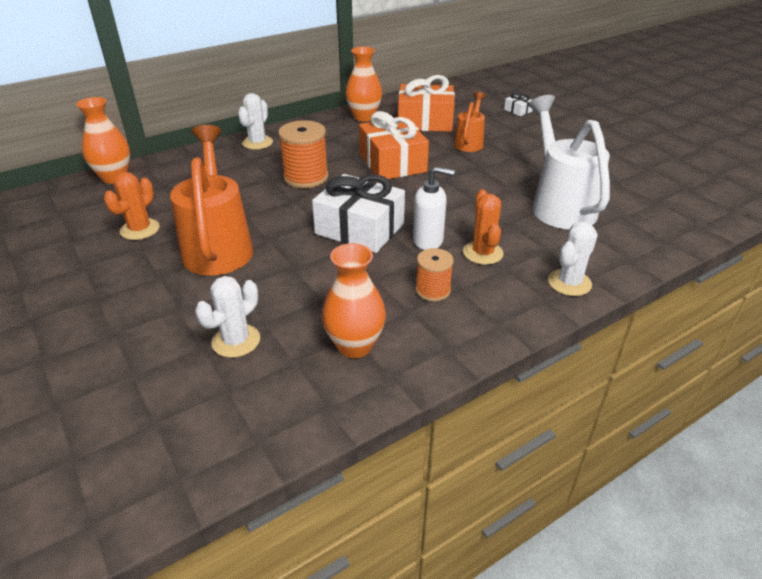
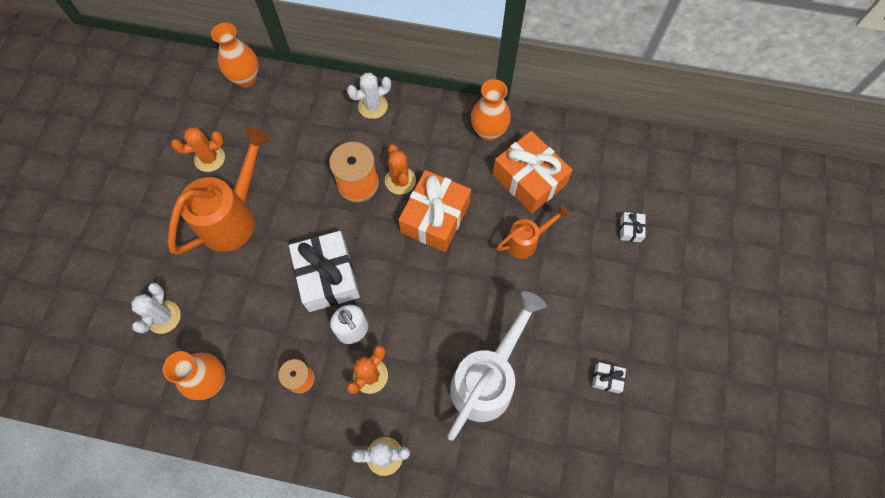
camera: 45 degrees right, 30 degrees up
(236, 341) = (164, 317): white cactus -> white cactus turned 75 degrees counterclockwise
(337, 161) = (400, 180): none -> orange cactus
(619, 164) = (607, 379): none -> white gift

